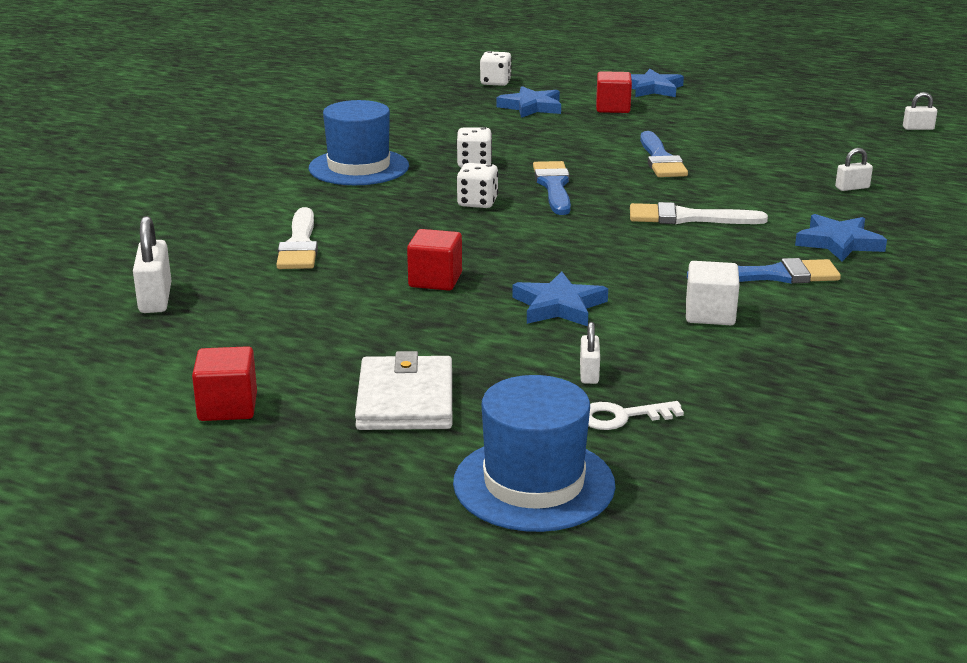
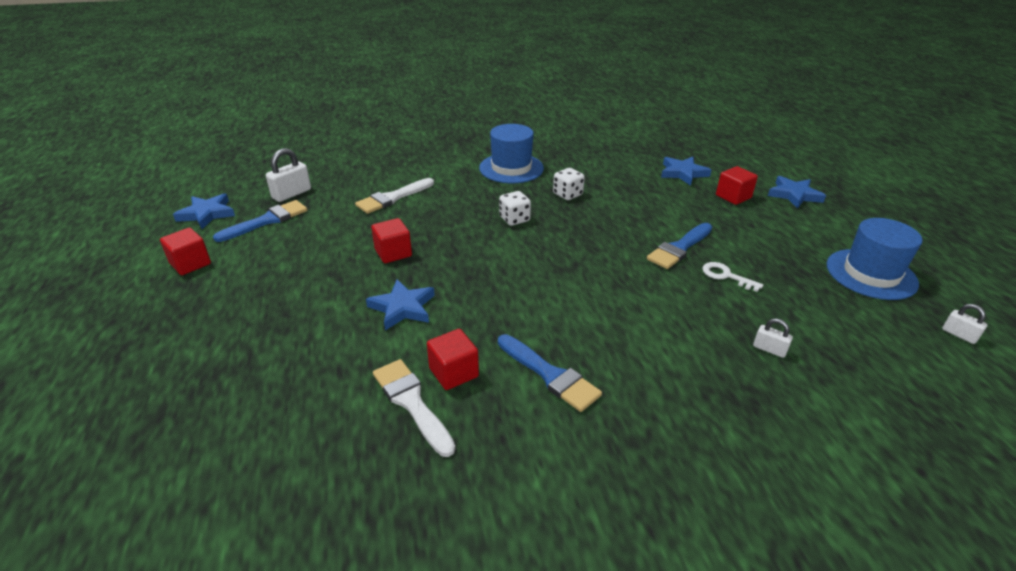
camera: 50 degrees right, 10 degrees up
(405, 400) = (235, 310): white wallet -> none
(495, 82) = (699, 148): white dice -> none
(534, 484) = (158, 400): blue hat -> blue hat (871, 274)
(553, 186) = (575, 231): blue brush -> blue brush (267, 221)
(589, 373) = (319, 359): white padlock -> none
(622, 417) = (268, 398): white key -> white key (726, 276)
(687, 218) = (598, 298): white brush -> white brush (411, 403)
(710, 314) = (453, 372): white cube -> red cube
(838, 243) = (652, 384): blue star -> blue star (207, 214)

